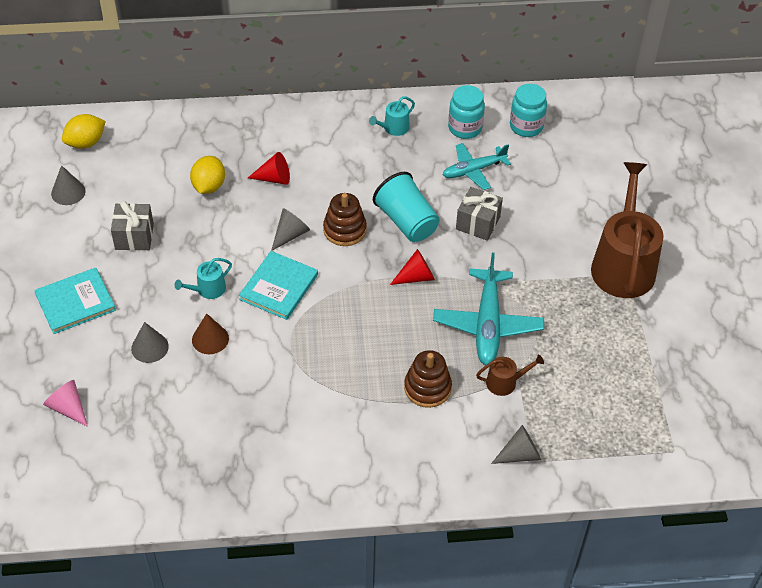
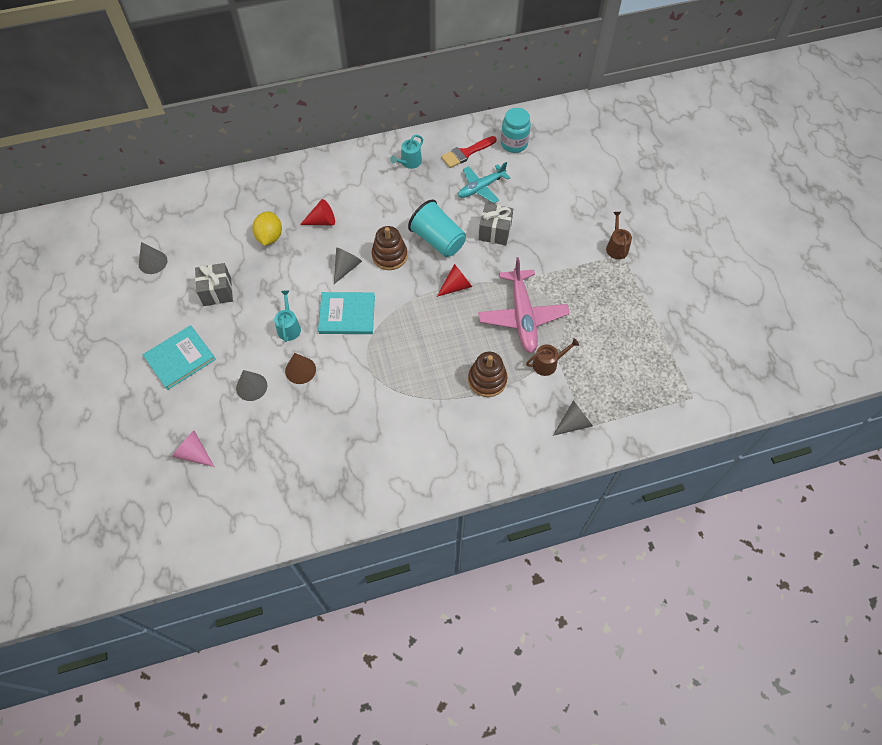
camera: 10 degrees left, 10 degrees up
(86, 143) = (158, 216): yellow lemon -> none
(208, 289) = (289, 327): turquoise watering can -> turquoise watering can turned 135 degrees clockwise
(279, 287) = (347, 314): turquoise book -> turquoise book turned 75 degrees clockwise
(465, 128) = (466, 153): turquoise jar -> red brush
(487, 324) = (522, 316): turquoise plane -> pink plane
(623, 264) = (616, 247): brown watering can -> brown watering can, size x0.43

